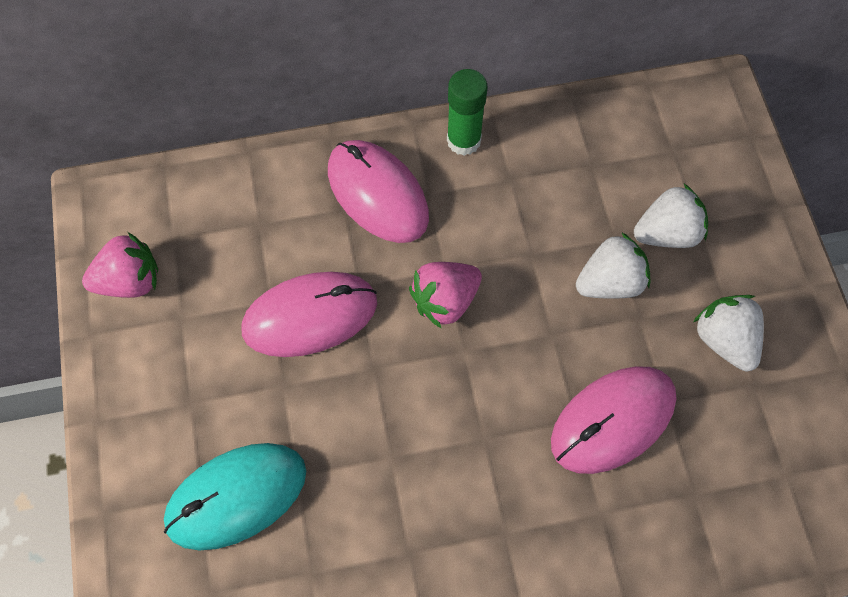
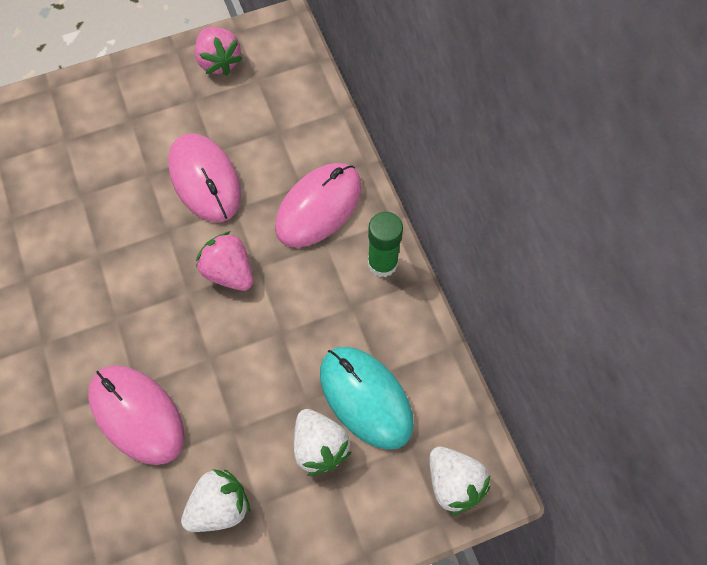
camera: 80 degrees right, 0 degrees up
(236, 496) = (63, 161): turquoise mouse -> turquoise mouse (366, 398)
(610, 282) = (263, 400): white strawberry -> white strawberry (454, 483)

